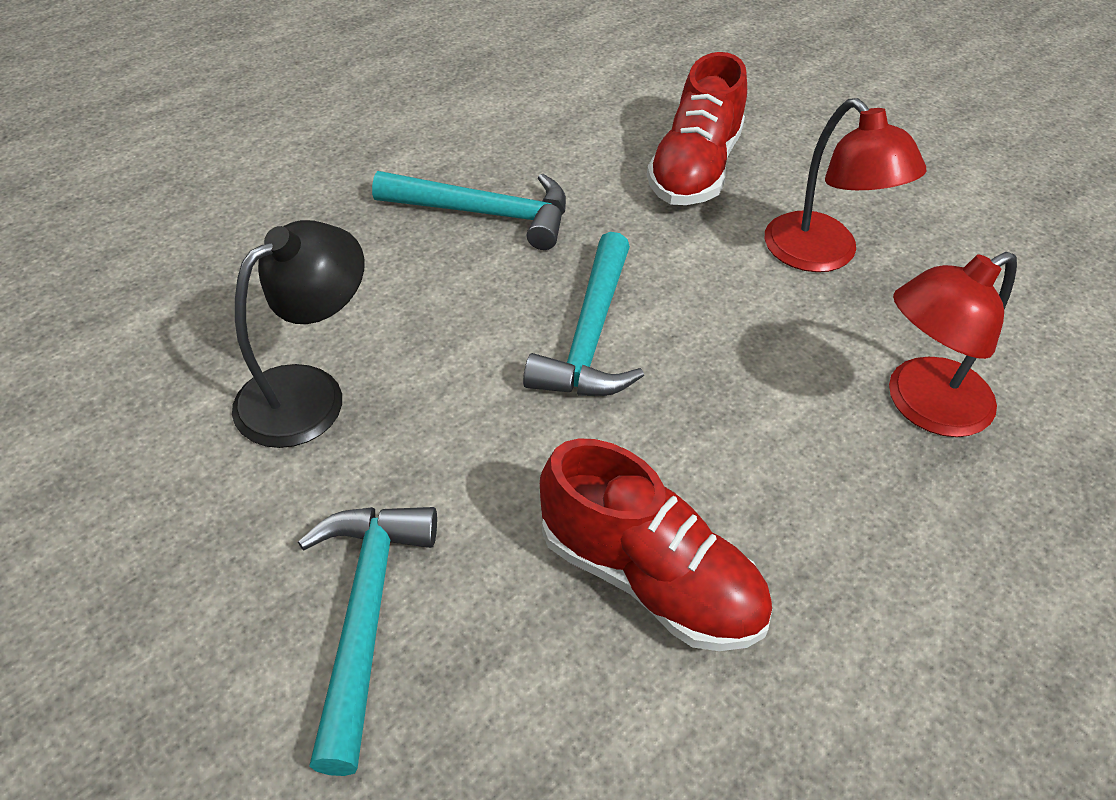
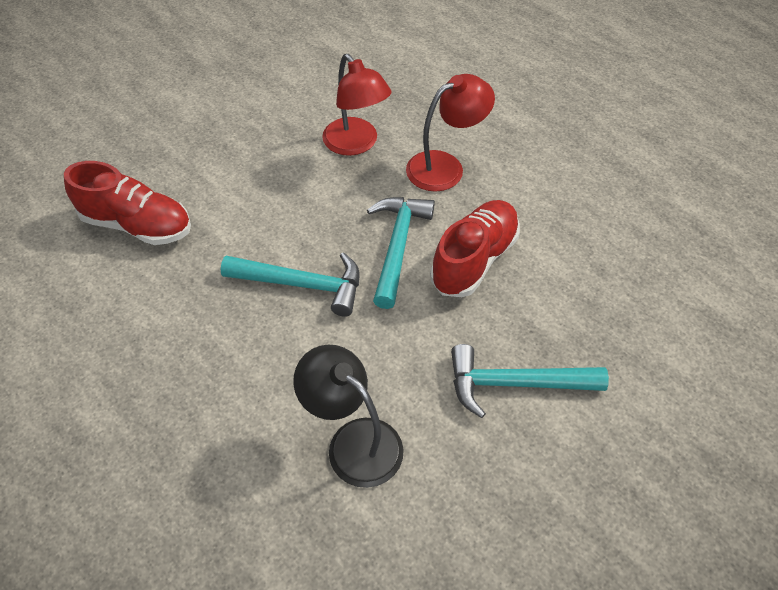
camera: 90 degrees left, 5 degrees up
(486, 213) = (171, 349): turquoise hammer -> turquoise hammer (397, 246)
(822, 255) = (235, 169): red lamp -> red lamp (445, 166)

